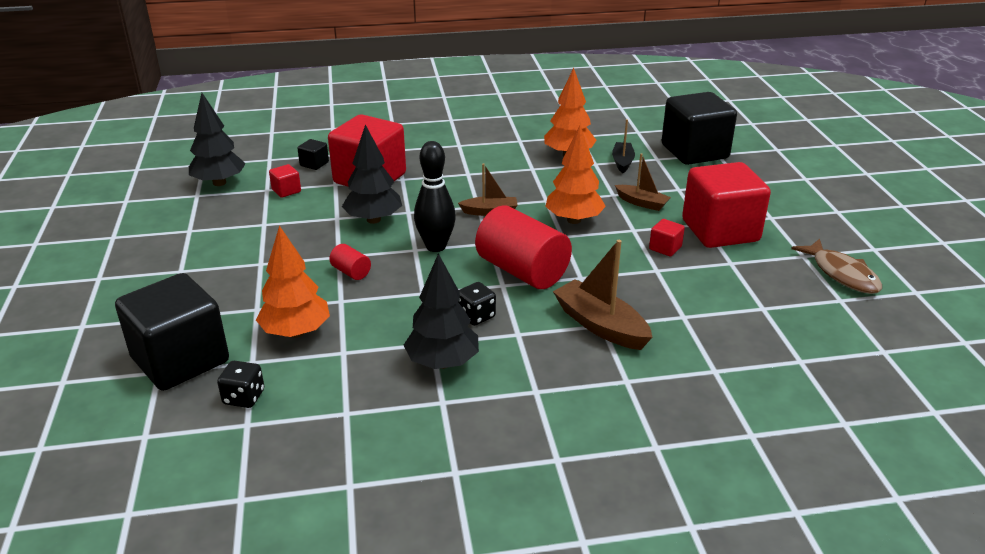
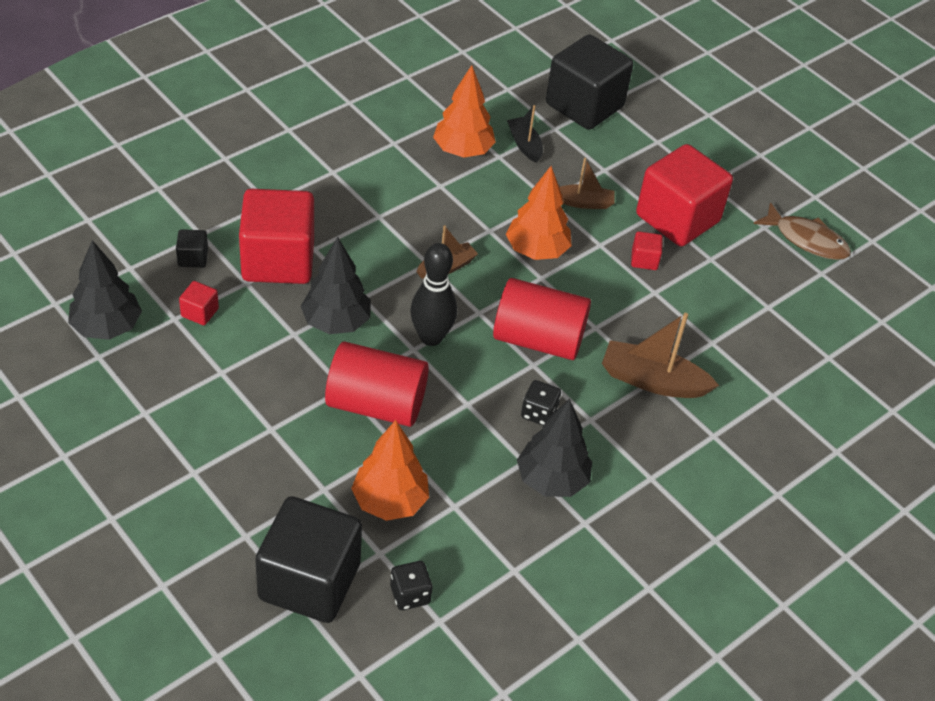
camera: 35 degrees left, 15 degrees up
(351, 272) = (376, 404): red cylinder -> red cylinder, size x2.27

